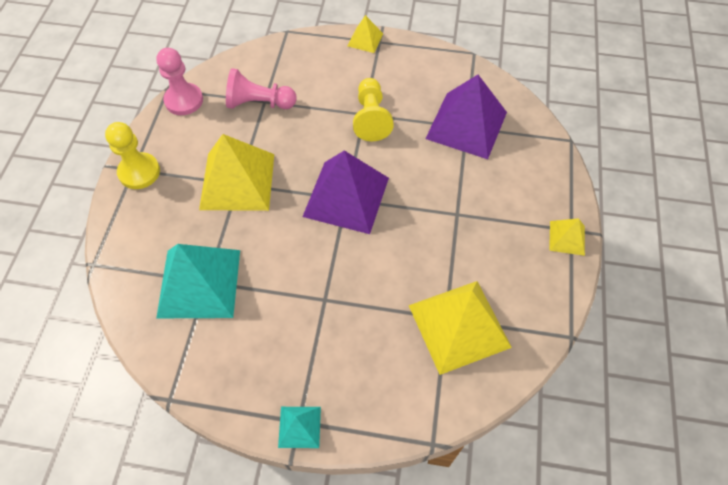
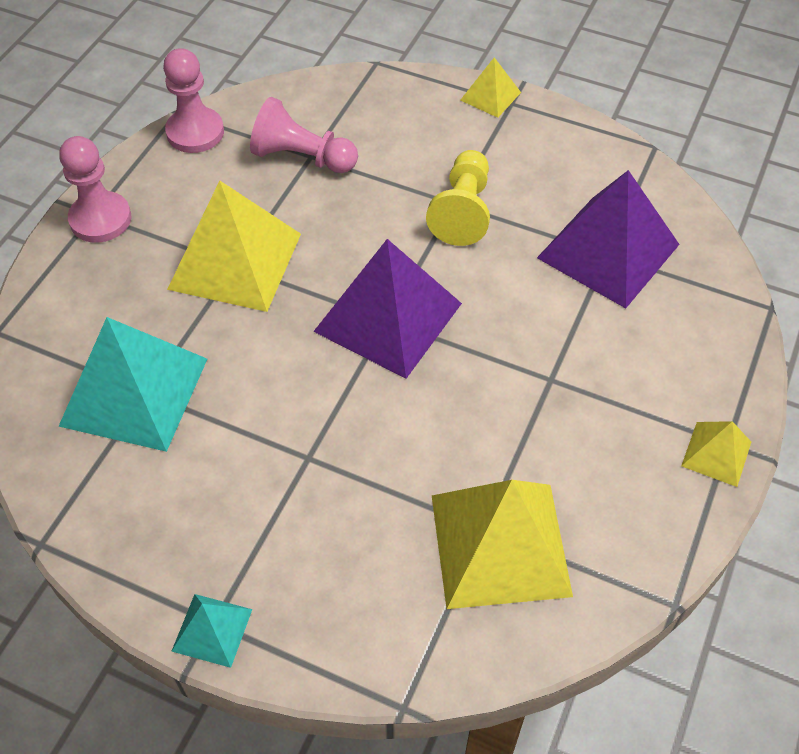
camera: 15 degrees right, 5 degrees down
(139, 172) = (100, 219): yellow pawn -> pink pawn

